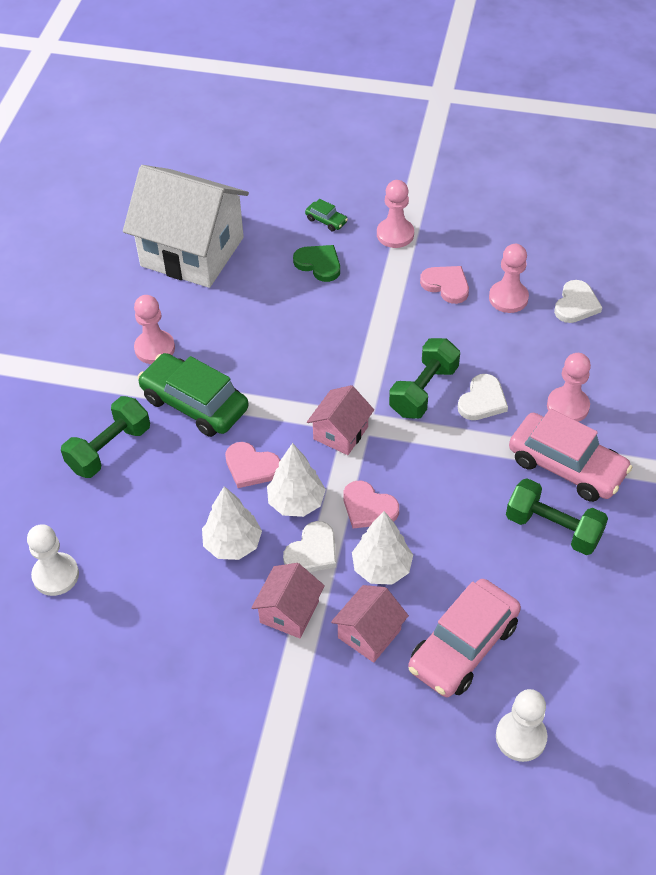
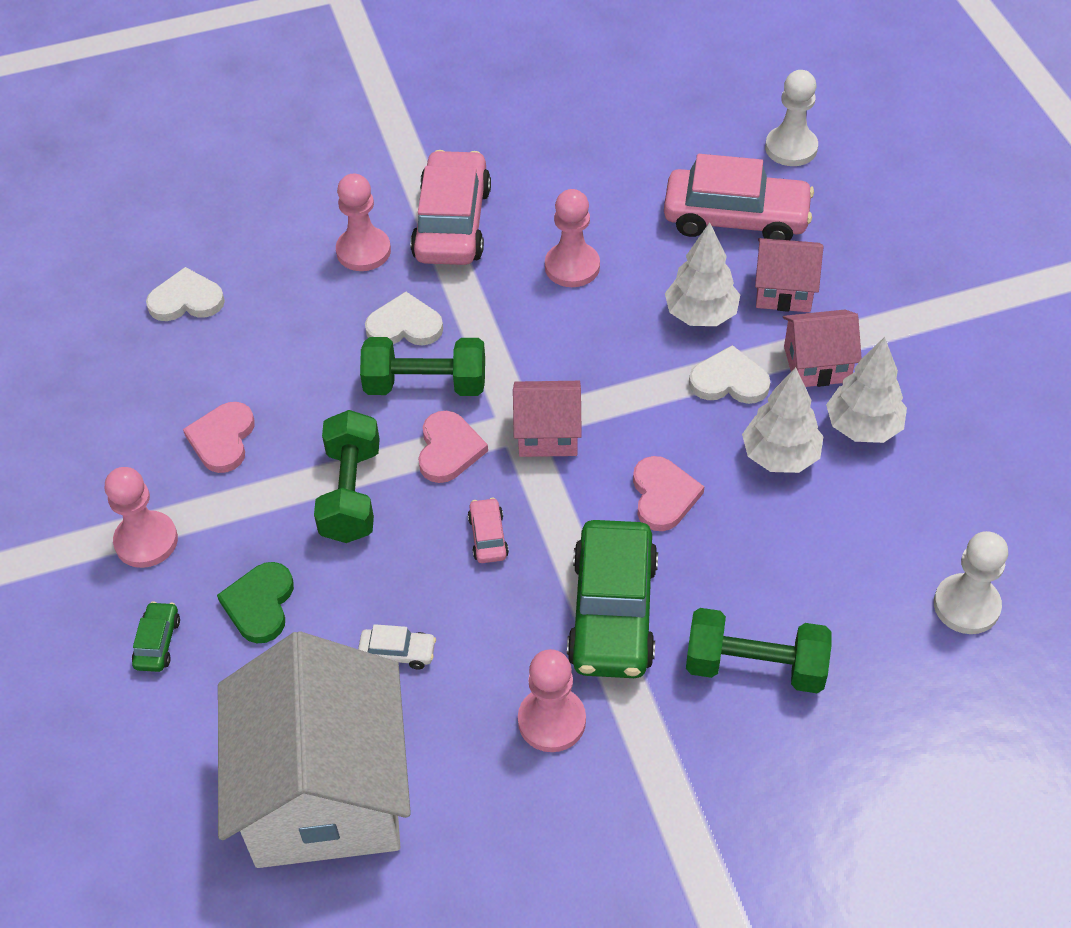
camera: 120 degrees left, 0 degrees up
(245, 305) = (397, 653): none -> white car
(287, 372) = (488, 537): none -> pink car
(296, 502) = (678, 426): white tree -> white tree (863, 427)
(368, 507) = (634, 359): pink heart -> pink heart (449, 449)
(508, 298) = (211, 367): pink pawn -> pink pawn (572, 267)
(553, 528) = (543, 205): green dumbbell -> green dumbbell (351, 493)

